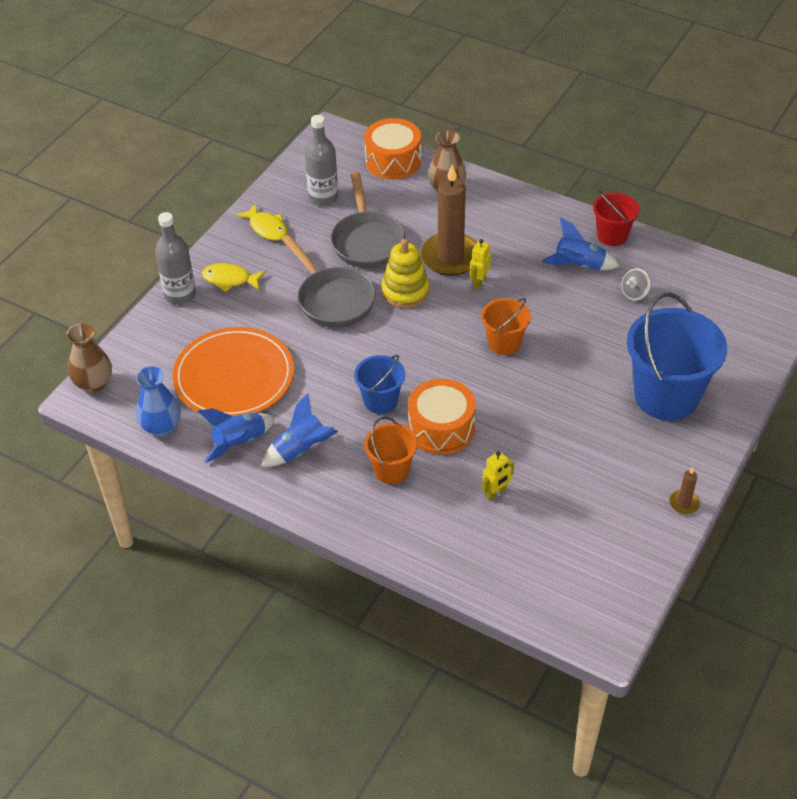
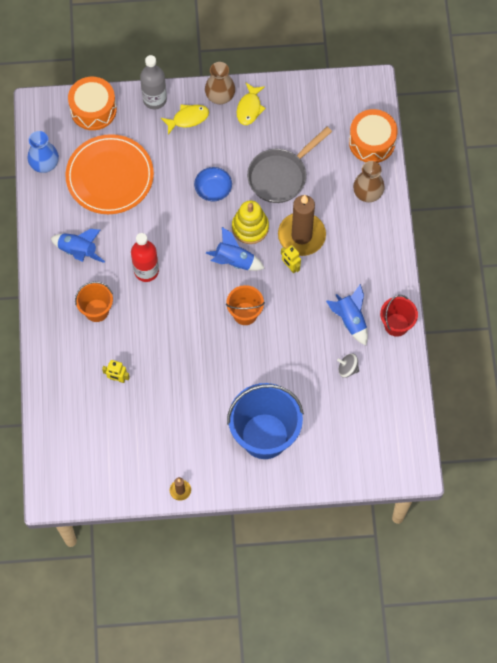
camera: 55 degrees right, 20 degrees up
(94, 383) = (52, 104): brown vase -> brown vase (220, 96)
(230, 279) = (188, 118): yellow fish -> yellow fish turned 90 degrees clockwise
(240, 442) = (61, 214): blue rocket -> blue rocket (234, 261)
(323, 197) = (303, 122): grey bottle -> none
(333, 299) = (213, 189): grey pan -> blue bowl
(380, 401) = (146, 271): blue bucket -> red bottle
(441, 428) = (148, 318): orange drum -> orange drum (93, 109)
(479, 282) = (290, 267): yellow robot -> yellow robot turned 120 degrees counterclockwise

